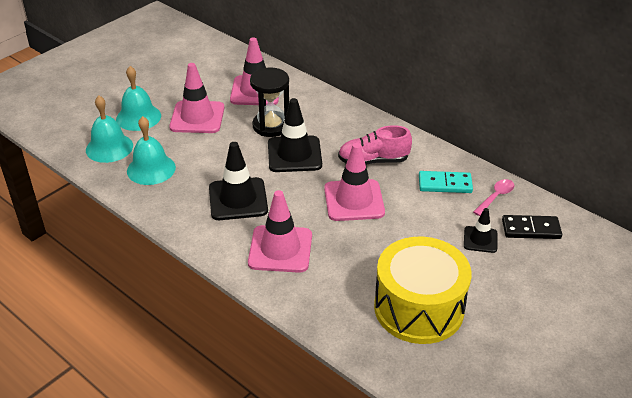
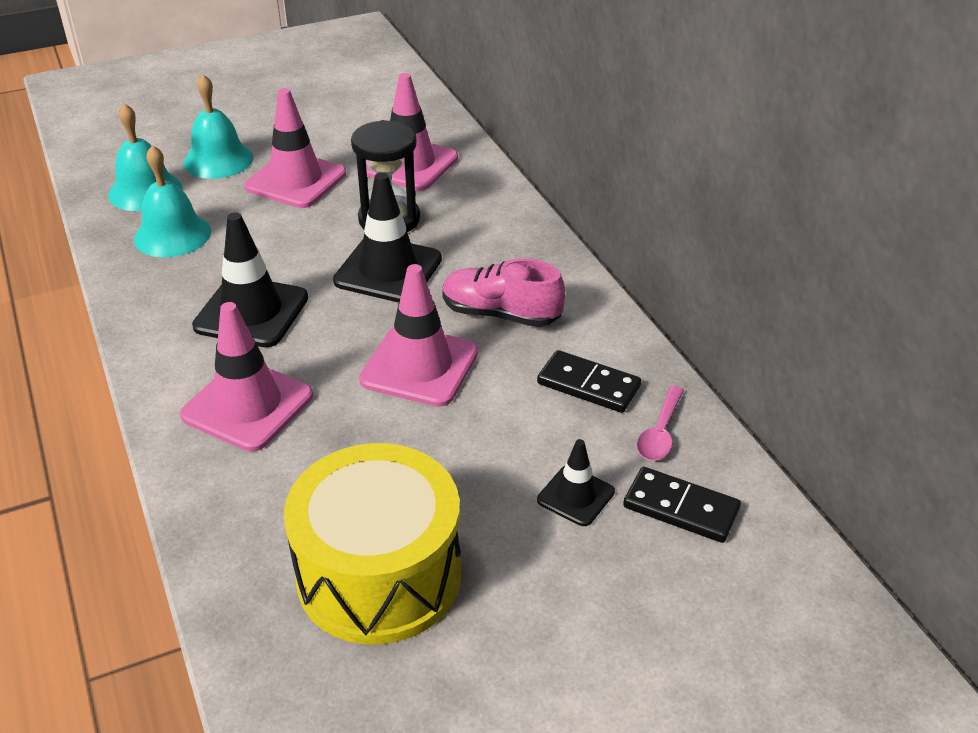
camera: 25 degrees right, 0 degrees up
(445, 184) = (588, 385): turquoise domino -> black domino
(495, 197) = (660, 433): pink spoon -> pink spoon turned 135 degrees clockwise

